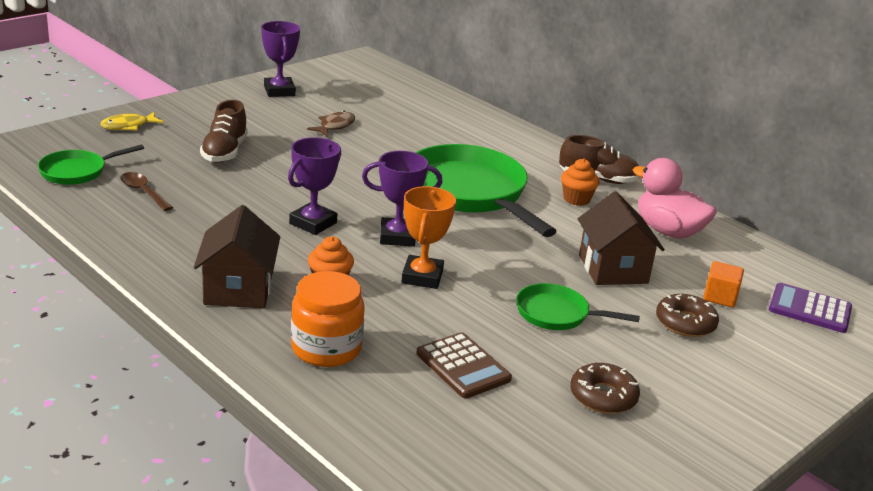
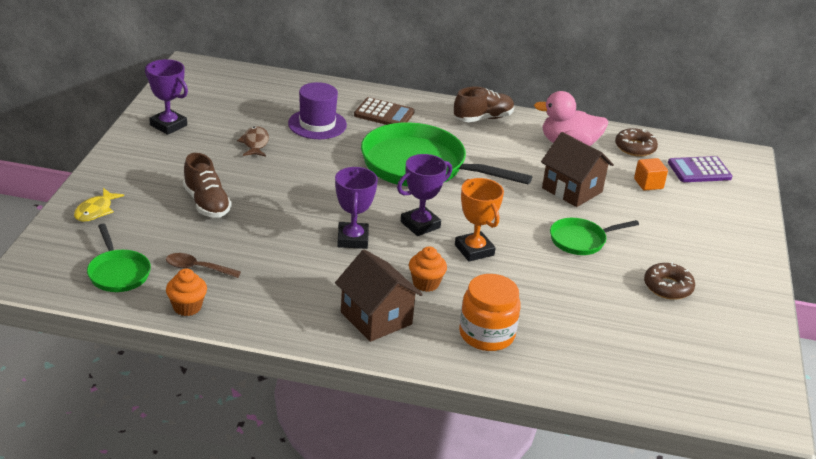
camera: 35 degrees left, 5 degrees up
(77, 171) = (118, 273): green pan -> green pan turned 45 degrees counterclockwise
(415, 131) = (317, 124): none -> purple hat
(463, 366) = (576, 306): brown calculator -> brown calculator (384, 114)
(576, 199) = (489, 142): orange cupcake -> orange cupcake (187, 307)
(685, 323) = (651, 212): brown donut -> brown donut (635, 148)

